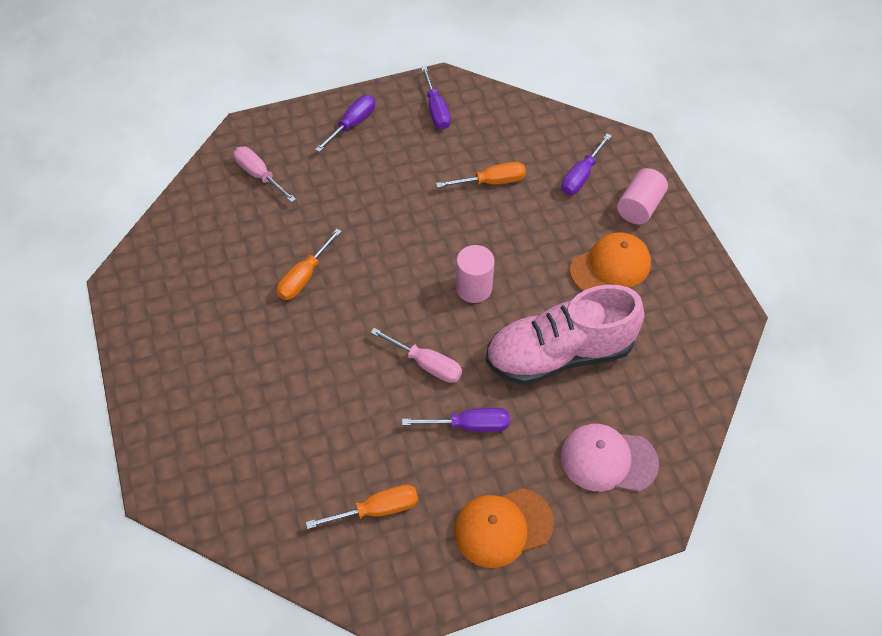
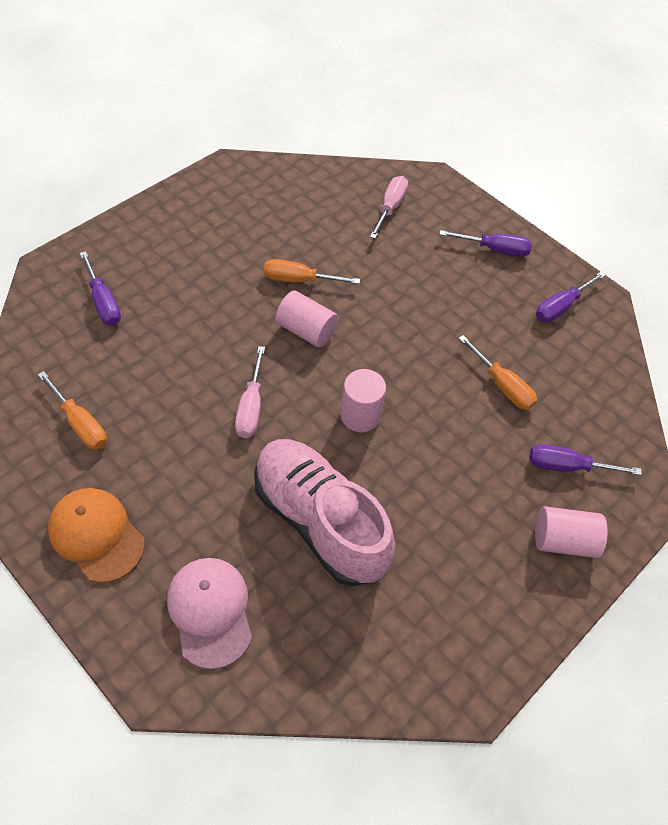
camera: 60 degrees right, 0 degrees up
(365, 293) = (306, 330): none -> pink cylinder
(469, 425) = (198, 466): purple screwdriver -> purple screwdriver (103, 302)
(610, 267) = (461, 536): orange cap -> none

